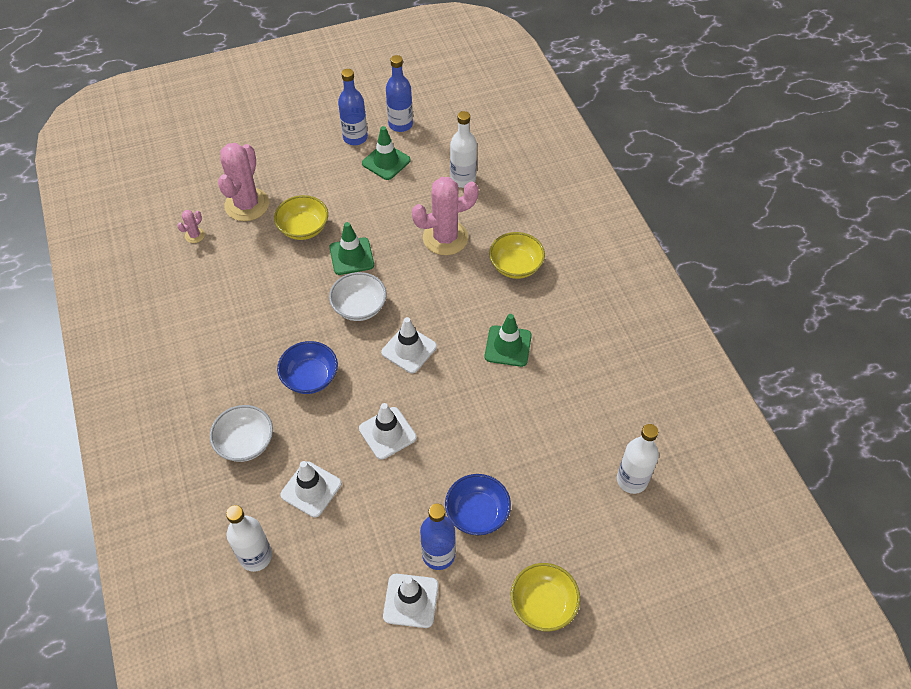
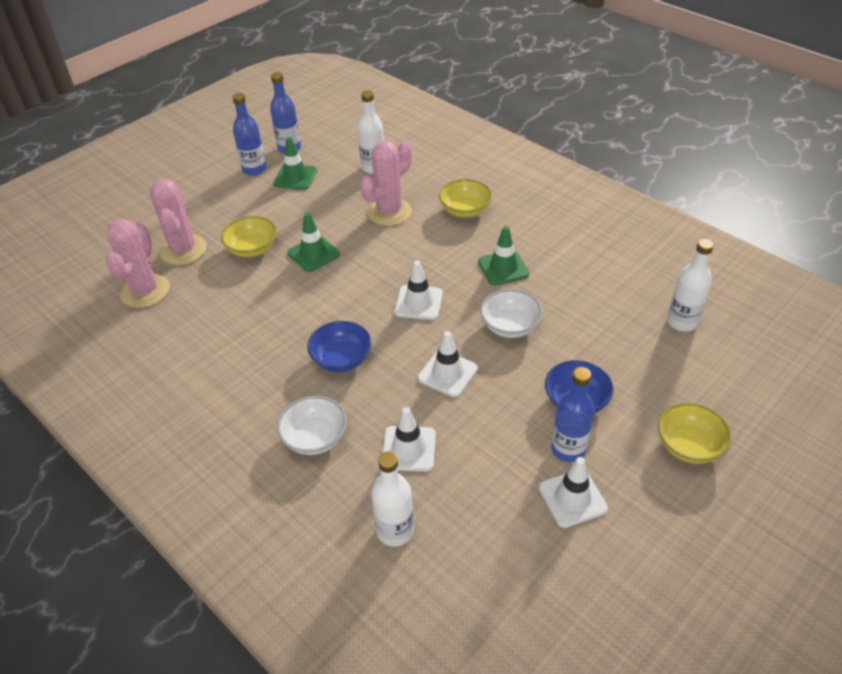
camera: 25 degrees left, 10 degrees down
(195, 235) = (145, 291): pink cactus -> pink cactus, size x2.29
(359, 307) = (349, 288): white bowl -> white bowl (510, 326)

